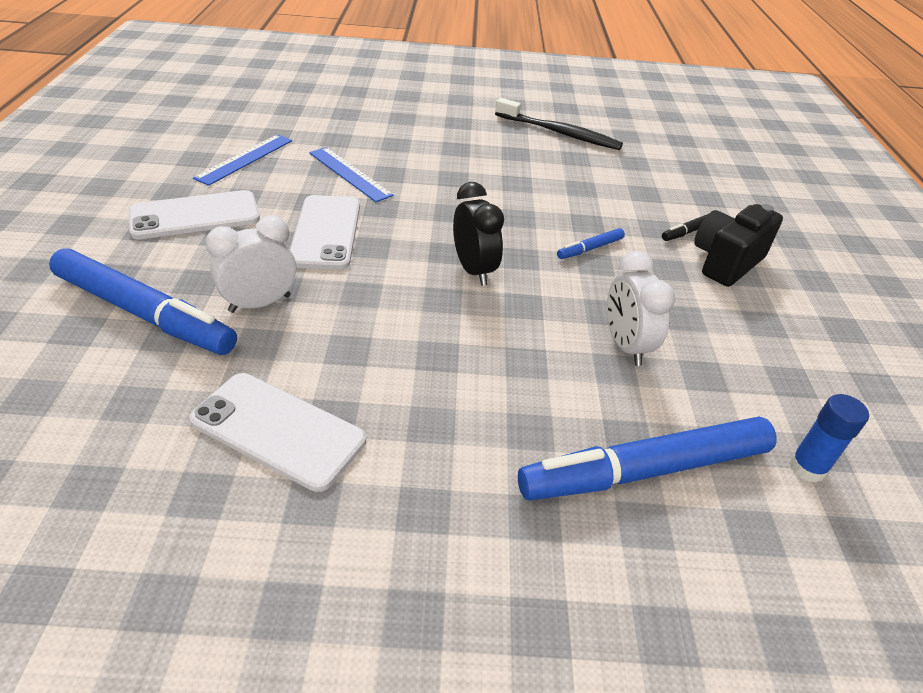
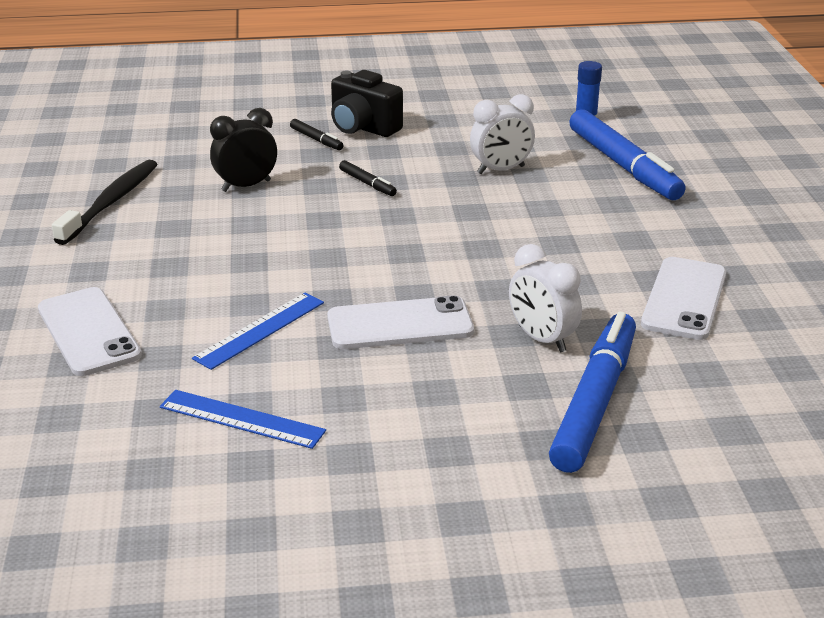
camera: 95 degrees left, 10 degrees down
(195, 216) = (403, 421): white phone -> white phone (89, 332)
(474, 270) = (430, 236): black clock -> black clock (246, 186)
(590, 249) = (367, 183): blue marker -> black marker

